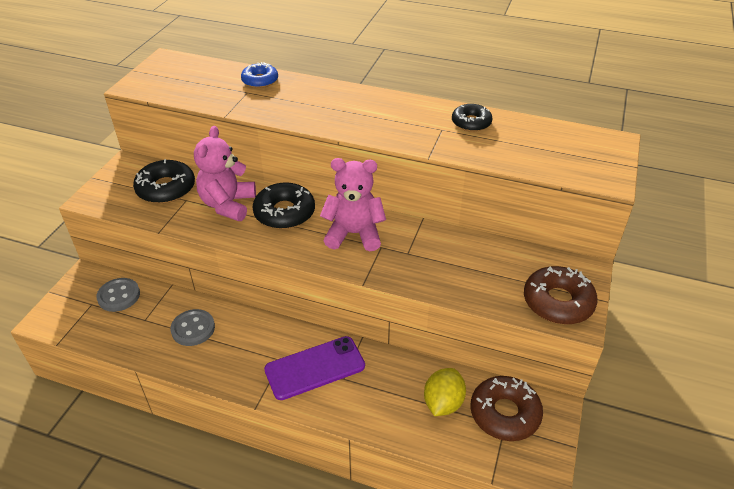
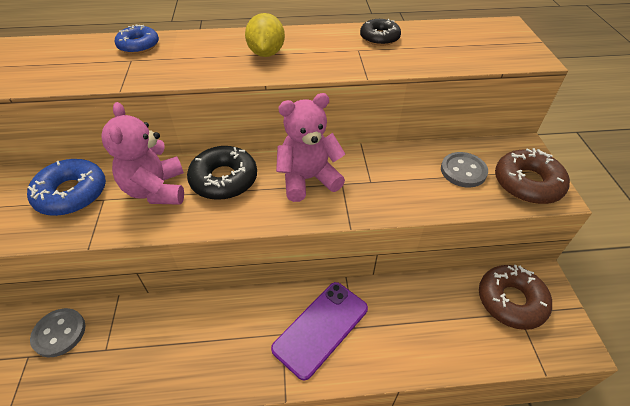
camera: 25 degrees left, 5 degrees up
(166, 188) = (72, 194): black donut -> blue donut
(193, 329) = (168, 337): grey button -> grey button (463, 171)
(443, 403) = (456, 313): yellow lemon -> yellow lemon (266, 53)

